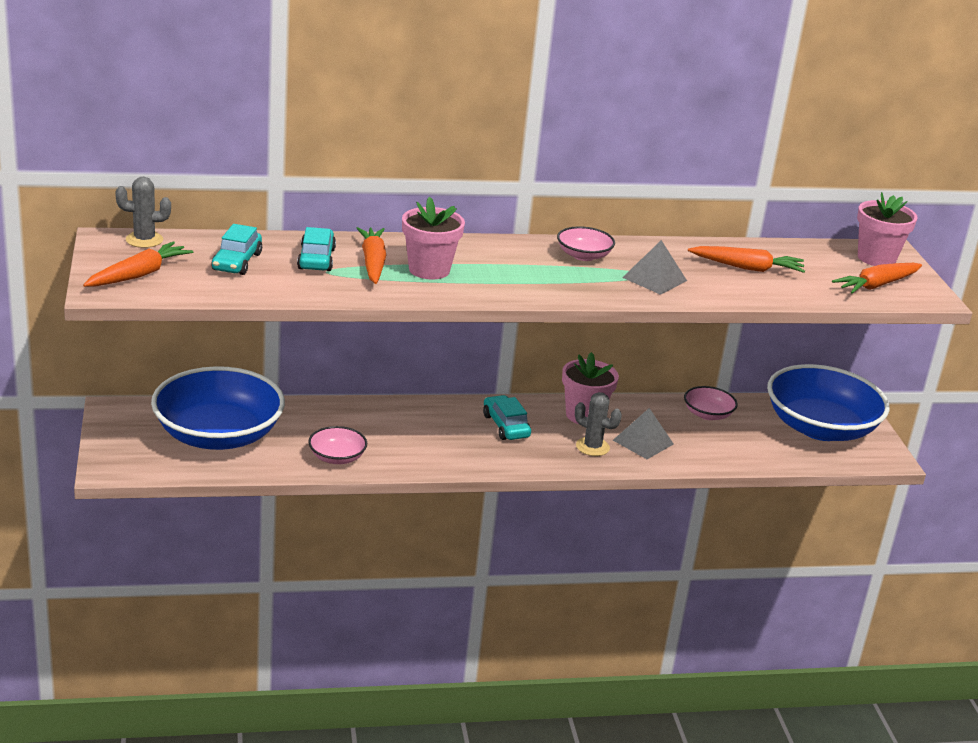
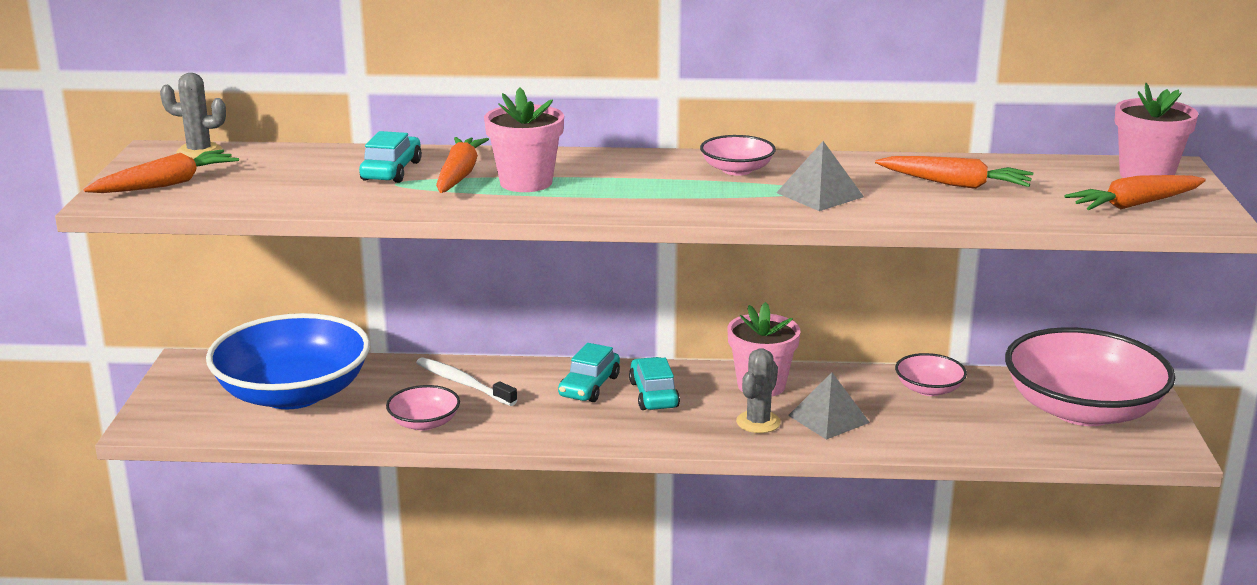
camera: 15 degrees right, 5 degrees down
(237, 262) = (292, 173): turquoise car -> turquoise car (589, 386)
(353, 421) = (463, 383): none -> white toothbrush
(592, 447) = (758, 422): grey cactus -> grey cactus turned 75 degrees clockwise
(820, 428) = (1082, 410): blue bowl -> pink bowl

